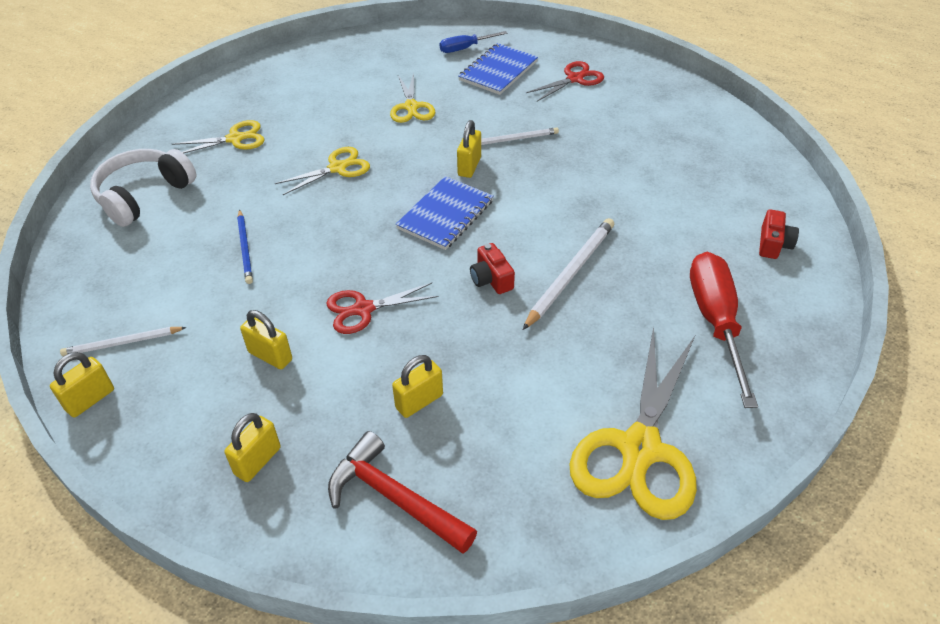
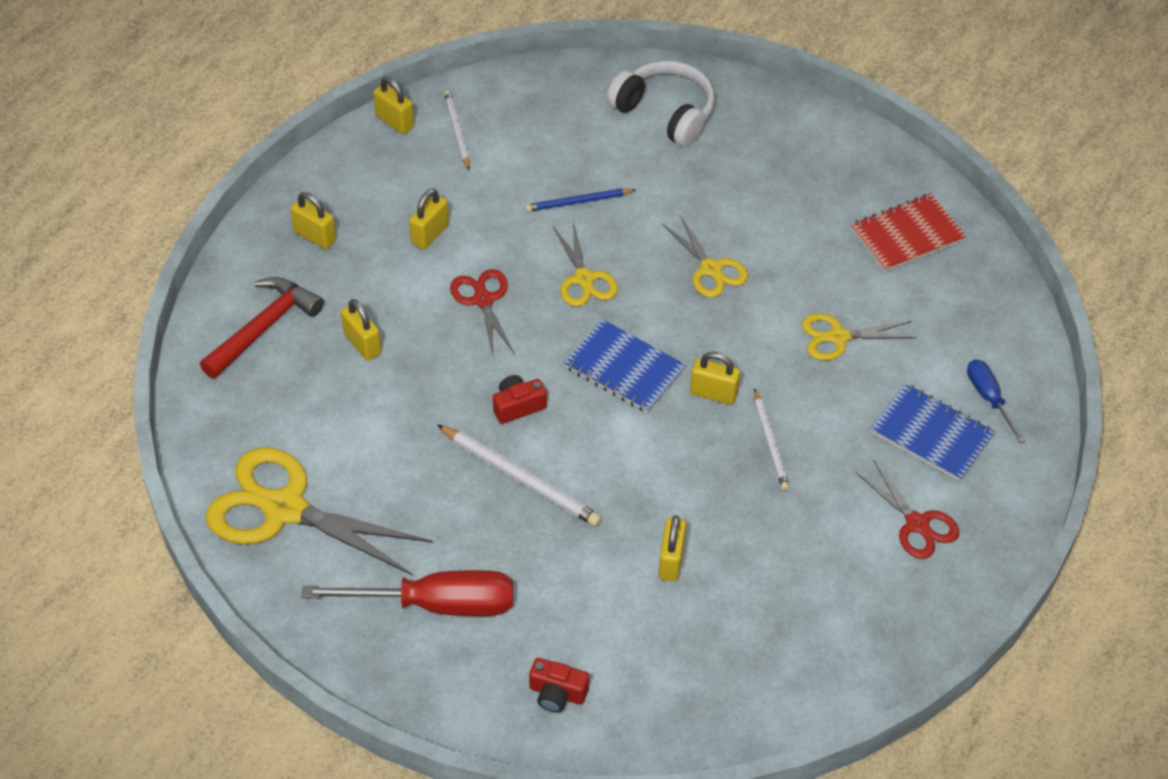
camera: 90 degrees right, 5 degrees up
(235, 139) = (766, 174): yellow scissors -> yellow scissors (584, 279)
(313, 75) = (907, 235): none -> red notebook
(633, 187) = (671, 561): none -> yellow padlock

